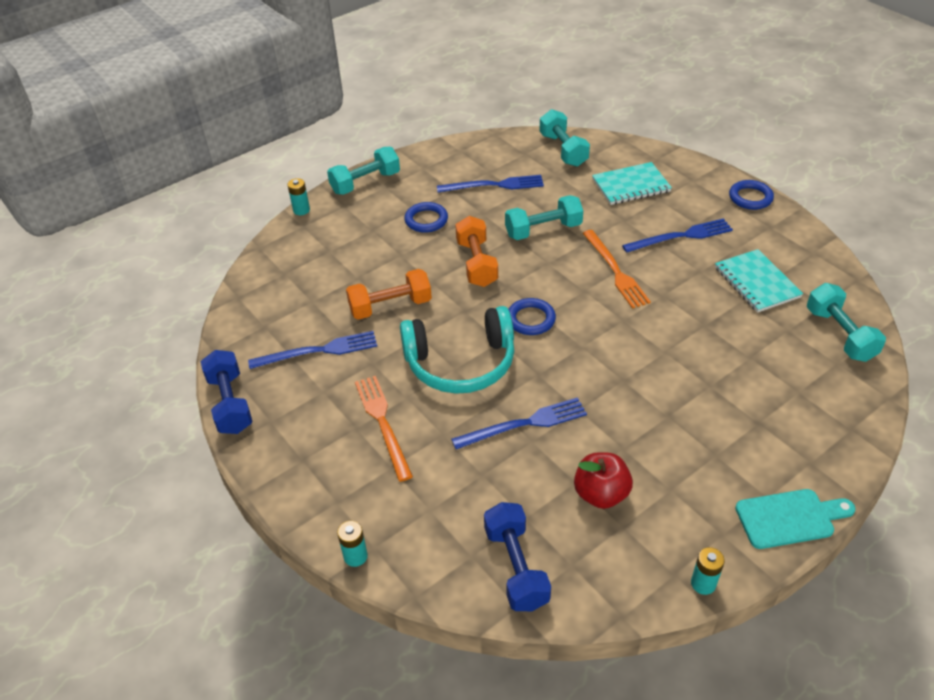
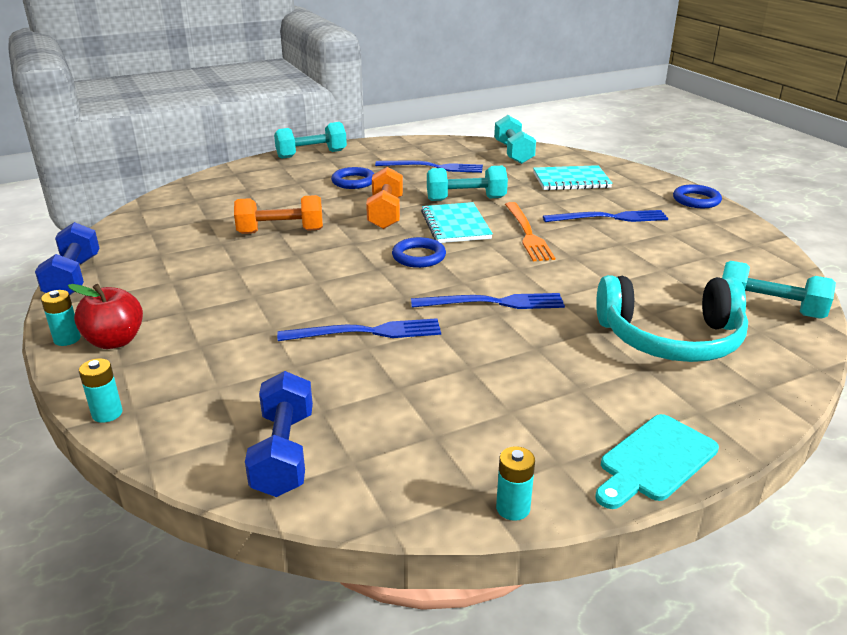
camera: 10 degrees right, 15 degrees down
(301, 210) = (240, 164): turquoise battery -> turquoise battery (67, 339)
(318, 351) = (188, 253): blue fork -> blue fork (493, 303)
(382, 423) = (214, 311): orange fork -> none
(461, 363) = (326, 278): turquoise headphones -> turquoise headphones (670, 338)
(601, 494) = (423, 402): red apple -> red apple (115, 341)
(757, 282) = (682, 258): turquoise notebook -> turquoise notebook (455, 225)
(789, 518) = (654, 461): turquoise cutting board -> turquoise cutting board turned 135 degrees clockwise
(839, 334) = (769, 308): turquoise dumbbell -> turquoise dumbbell turned 60 degrees counterclockwise

